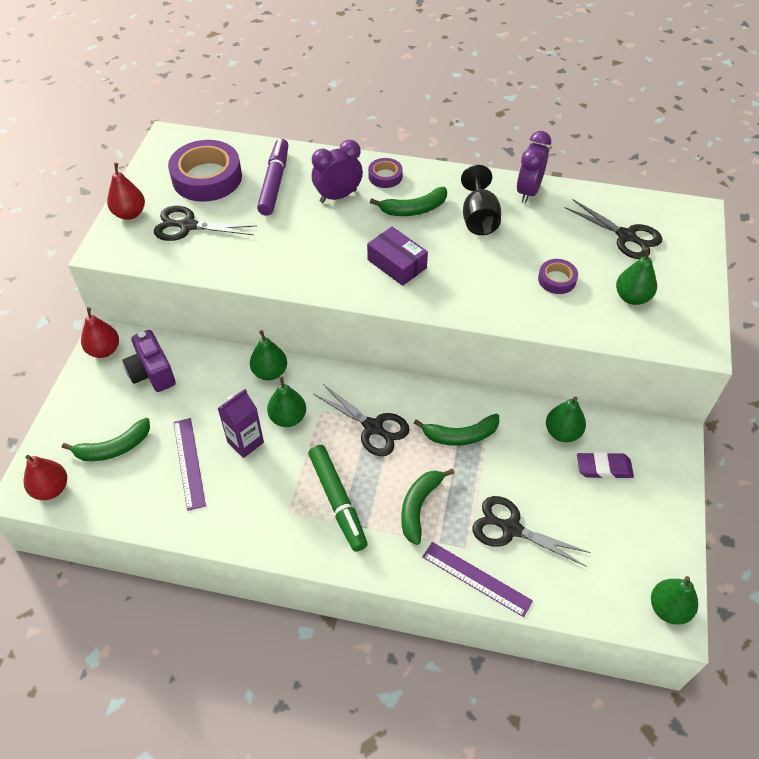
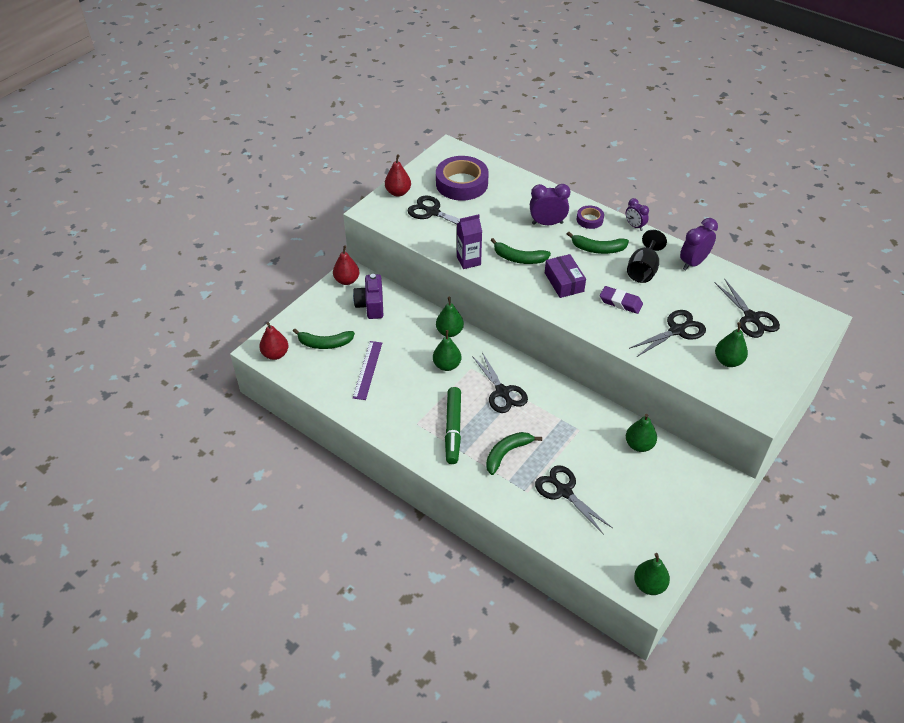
camera: 25 degrees right, 5 degrees down
(245, 442) = (410, 370): purple carton -> purple carton (468, 261)
(274, 182) = (507, 200): purple marker -> none
(440, 168) = (634, 226): none -> purple clock
(460, 435) = (562, 419): green banana -> green banana (519, 258)
(476, 578) = (522, 512): purple ruler -> none
(557, 280) = (677, 330): purple tape -> black scissors
(603, 468) = (656, 479): purple eraser -> purple eraser (620, 302)

